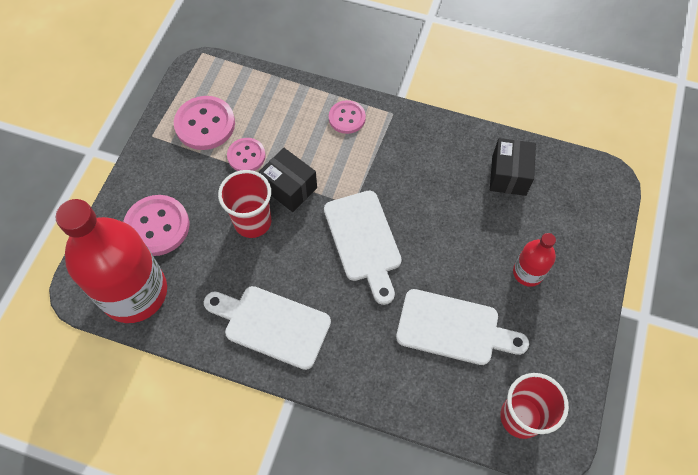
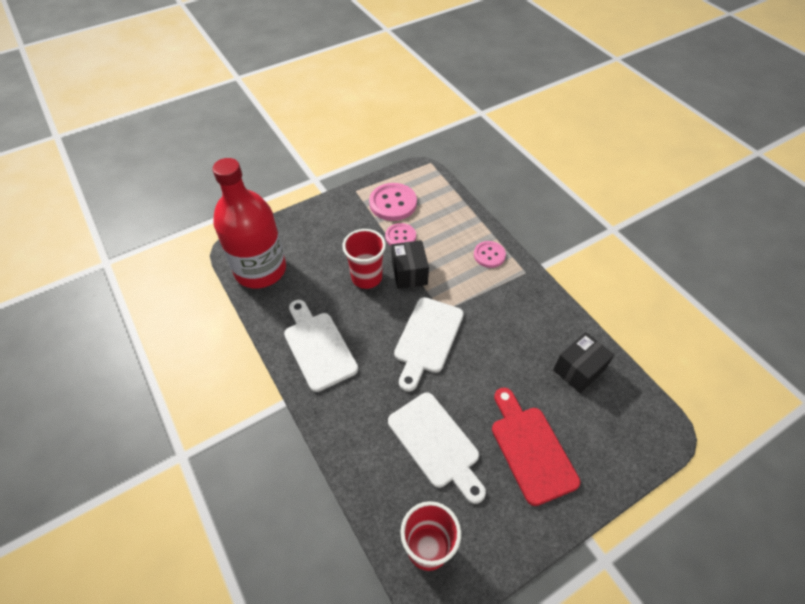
camera: 40 degrees right, 10 degrees down
(157, 226) = (309, 242): pink button -> none
(528, 272) = (531, 449): red bottle -> red cutting board

